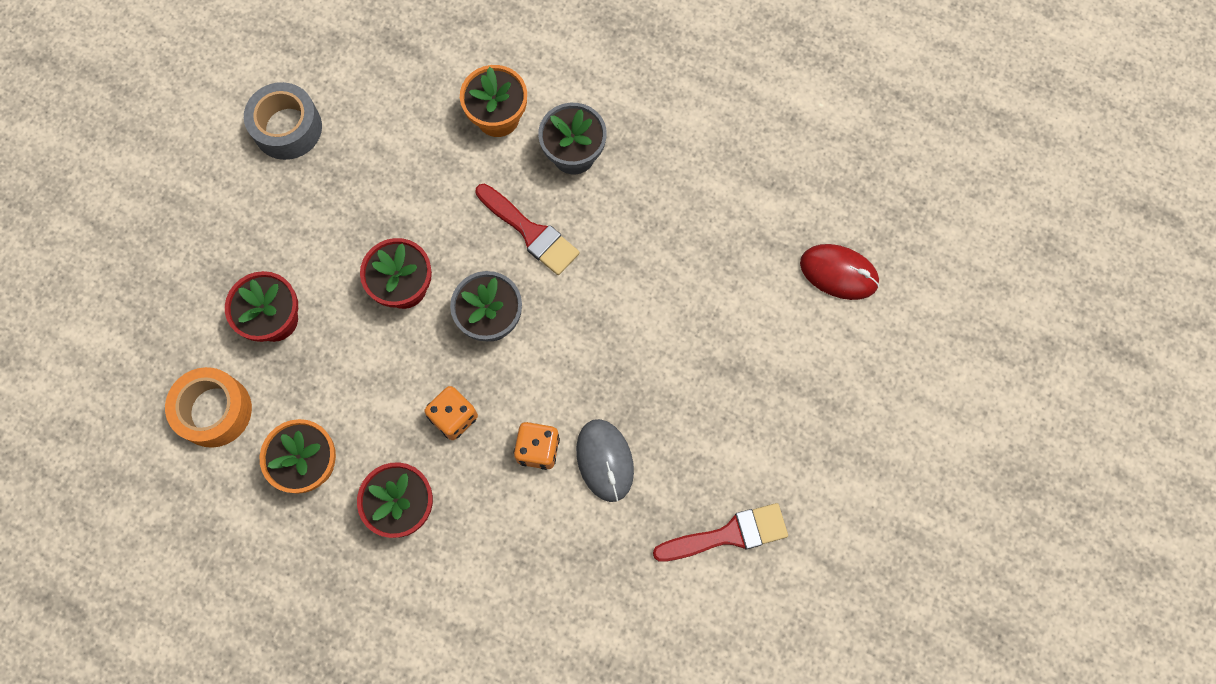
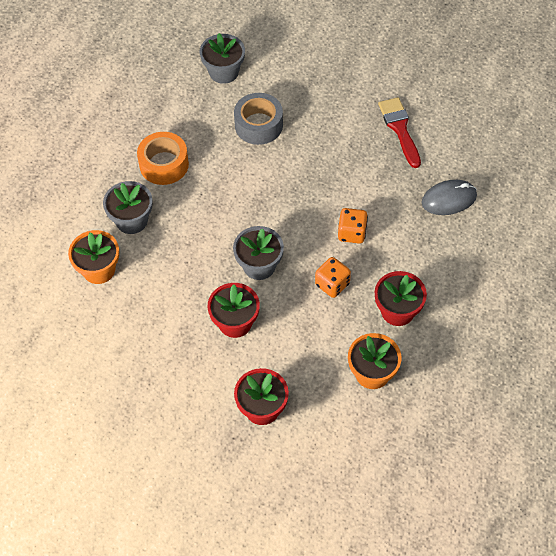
camera: 90 degrees left, 15 degrees down
(214, 411) = (336, 444): orange tape -> orange tape (164, 164)
(287, 128) = (99, 416): grey tape -> grey tape (258, 125)
(530, 232) = (192, 244): red brush -> none
(604, 460) = (357, 195): grey mouse -> grey mouse (449, 199)
(838, 273) = (224, 72): red mouse -> grey flower pot

